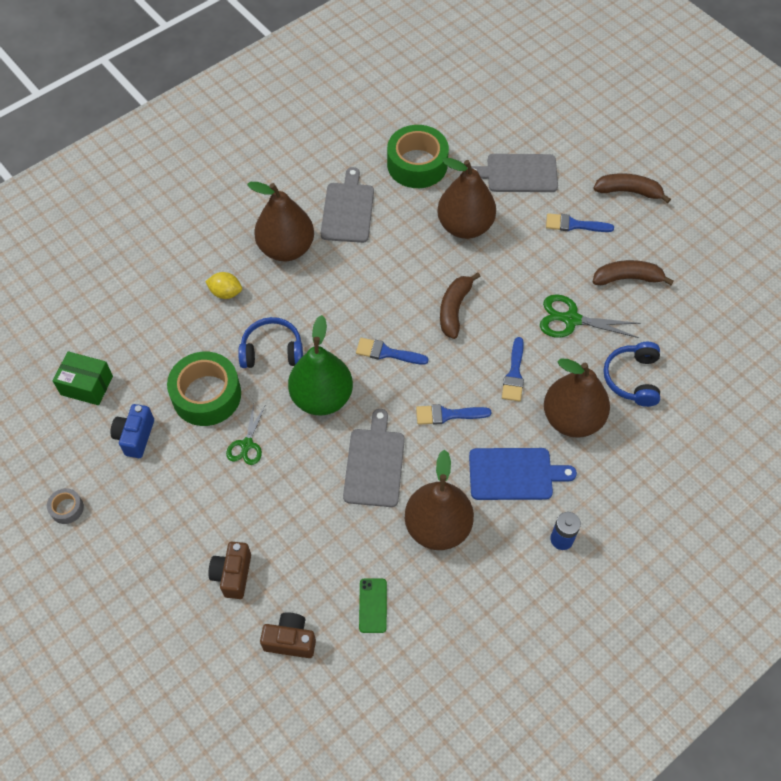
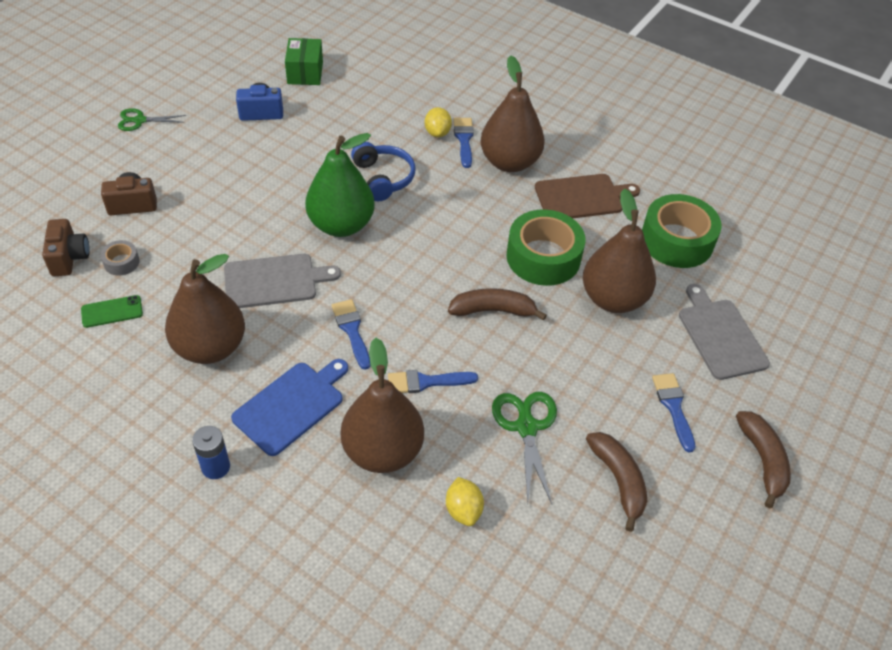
camera: 70 degrees right, 10 degrees down
(67, 508) = (181, 90): grey tape -> grey tape (121, 262)
(206, 395) = (318, 146): green tape -> green tape (543, 257)
(247, 444) = (272, 184): green scissors -> green scissors (140, 120)
(348, 210) = (582, 197): grey cutting board -> brown cutting board
(387, 353) = (413, 264): blue brush -> blue brush (464, 140)
(514, 474) = (291, 405): blue cutting board -> blue cutting board turned 120 degrees counterclockwise
(633, 378) = (463, 510): blue headphones -> yellow lemon

